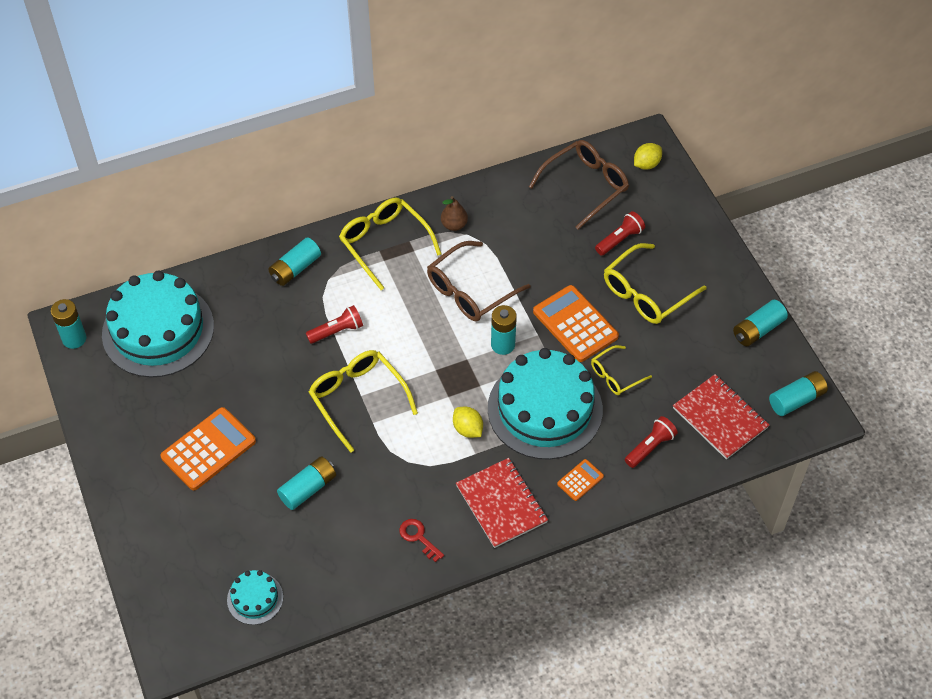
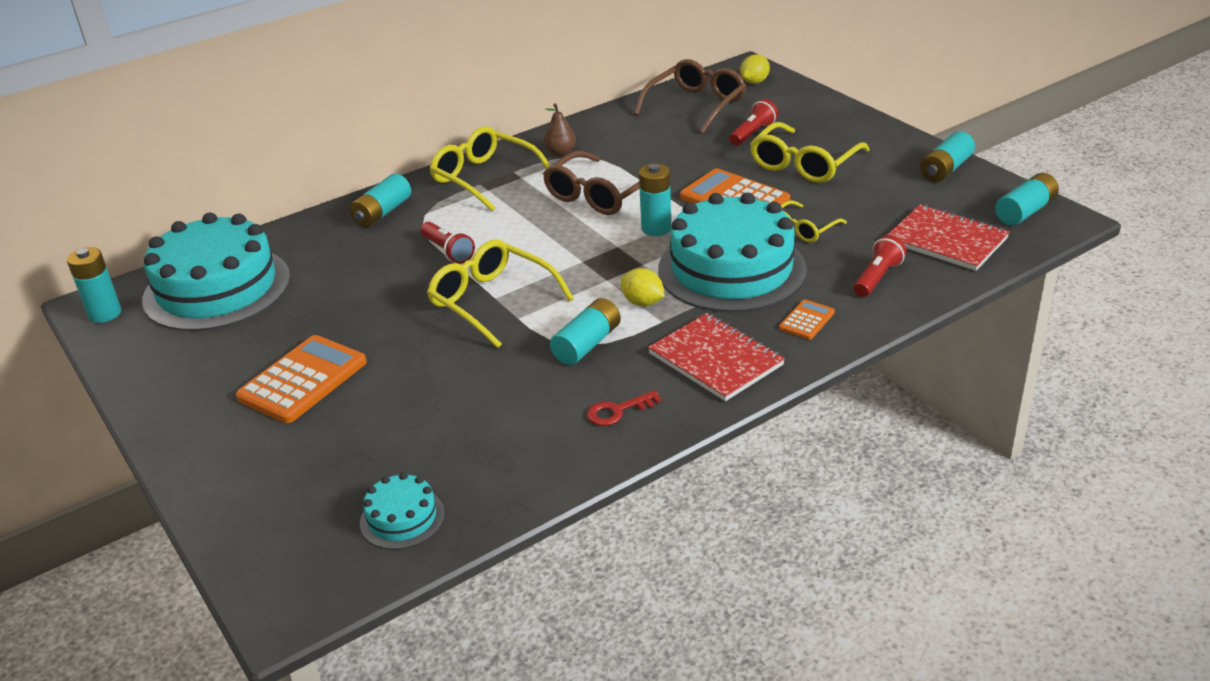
camera: 10 degrees left, 20 degrees down
(308, 488) = (449, 392): turquoise battery -> turquoise battery (587, 344)
(337, 331) = (448, 251): red flashlight -> red flashlight turned 90 degrees clockwise
(418, 537) = (617, 411): red key -> red key turned 60 degrees counterclockwise

